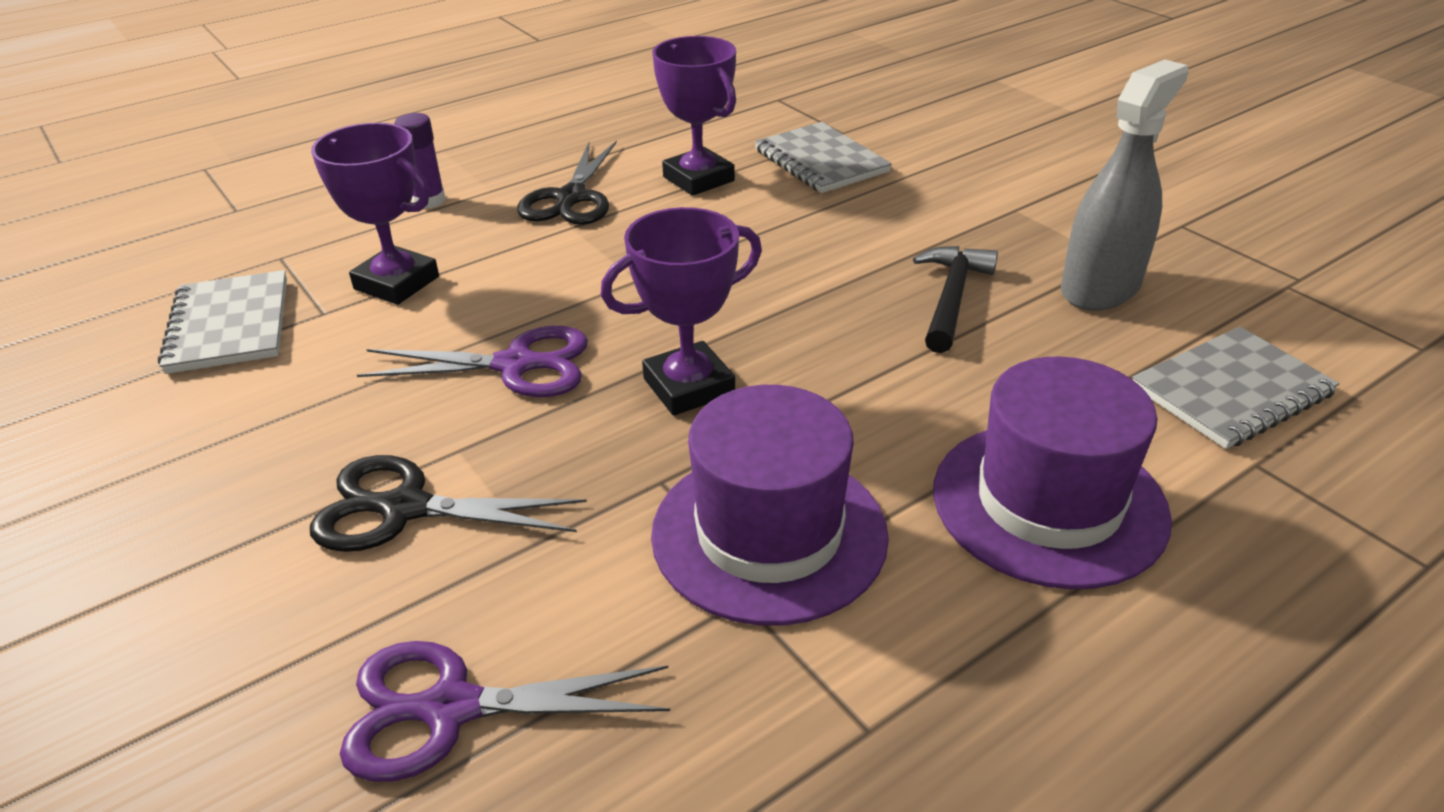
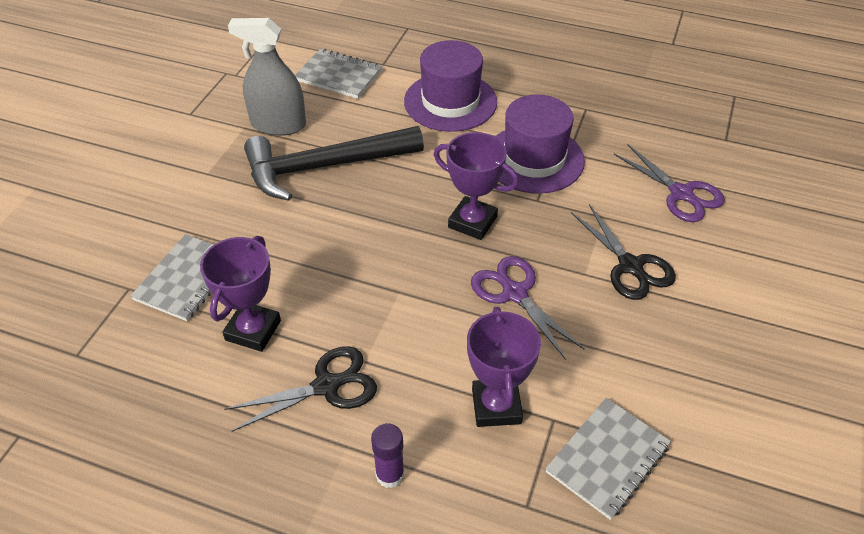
camera: 125 degrees left, 10 degrees up
(951, 298) = (325, 167): black hammer -> black hammer, size x1.84

